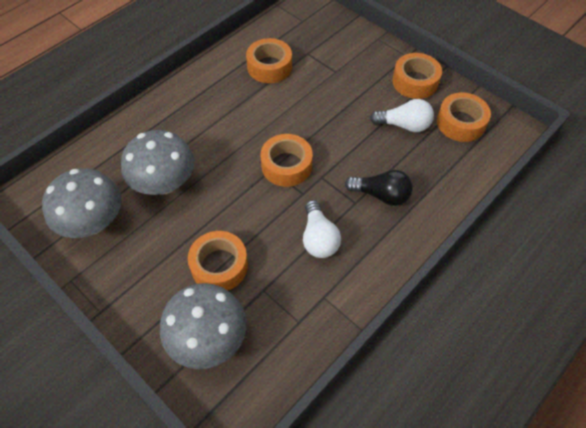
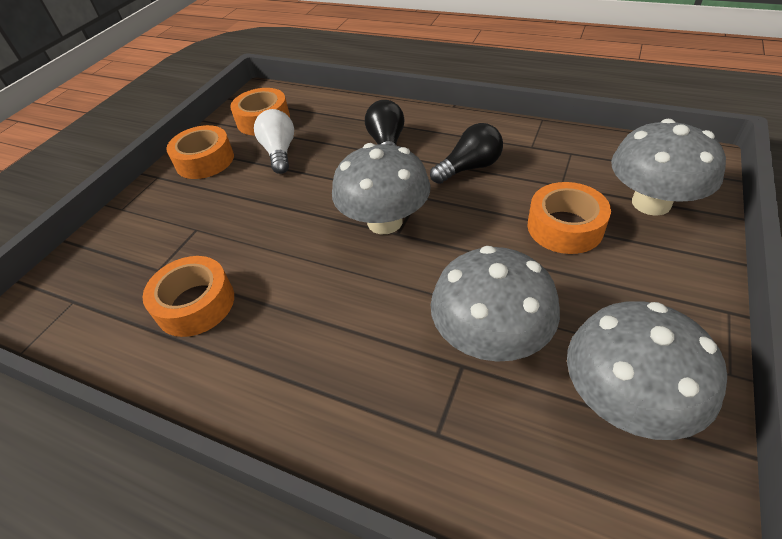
camera: 105 degrees left, 10 degrees down
(286, 165) = (385, 222): orange tape -> grey mushroom
(318, 238) = (469, 167): white light bulb -> black light bulb

